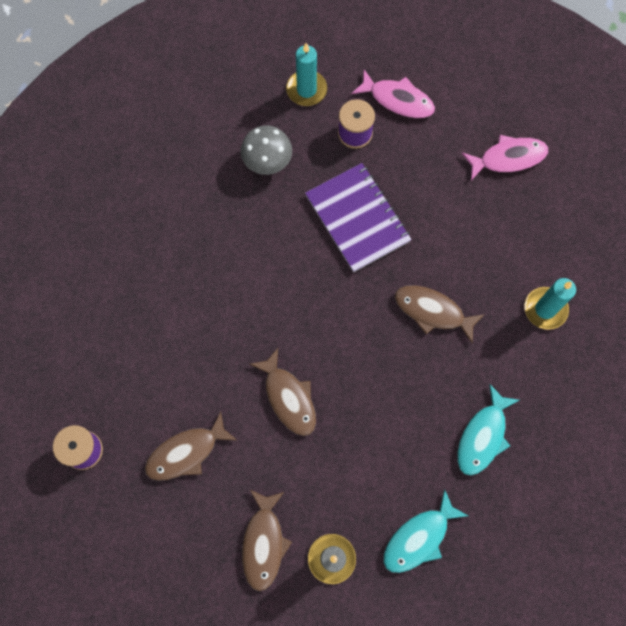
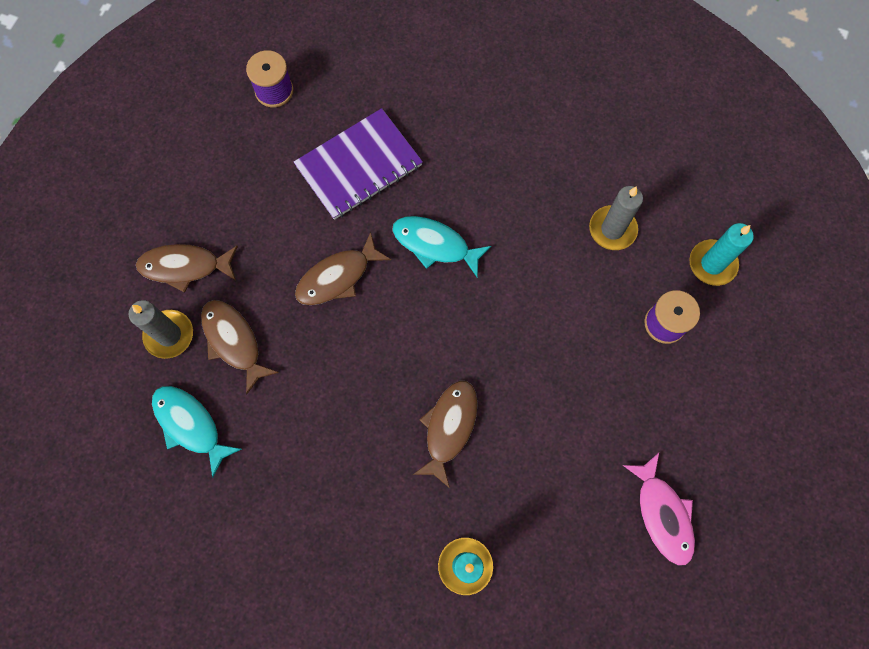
camera: 85 degrees right, 0 degrees up
(186, 452) = (275, 183): brown fish -> brown fish (234, 341)
(267, 161) = (612, 229): grey mushroom -> grey candle
(357, 218) = (554, 334): purple notebook -> purple notebook (358, 165)
(397, 100) = (719, 371): pink fish -> none
(483, 436) = (304, 492): turquoise fish -> turquoise fish (435, 245)

